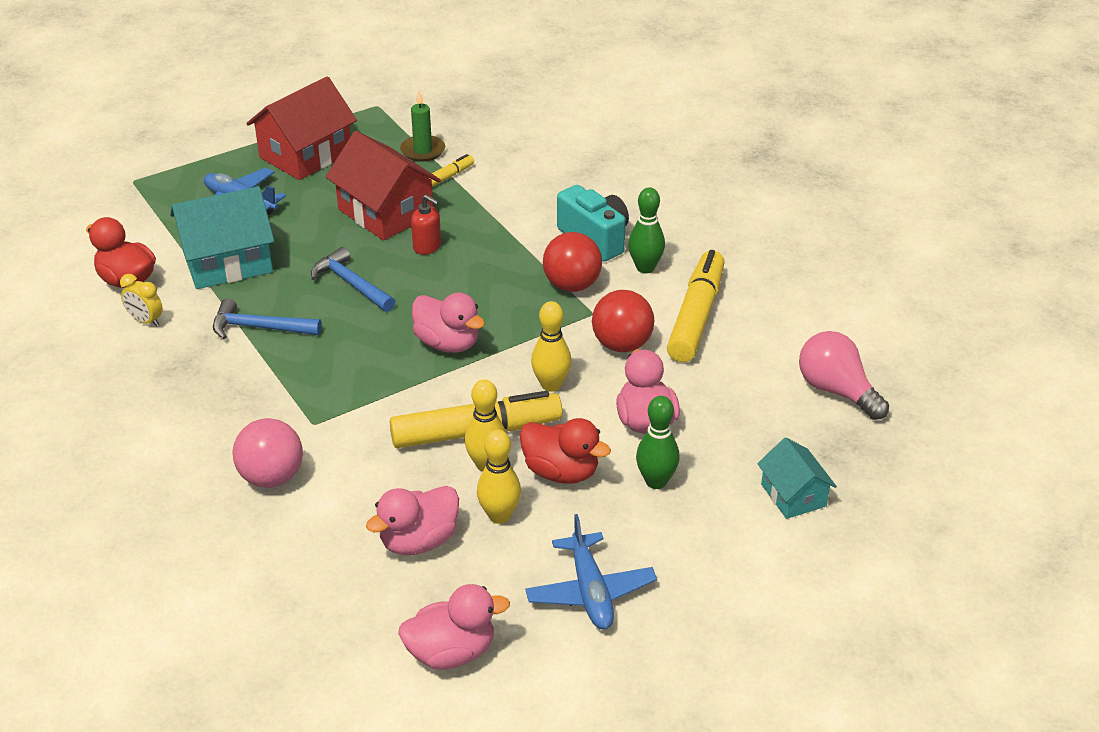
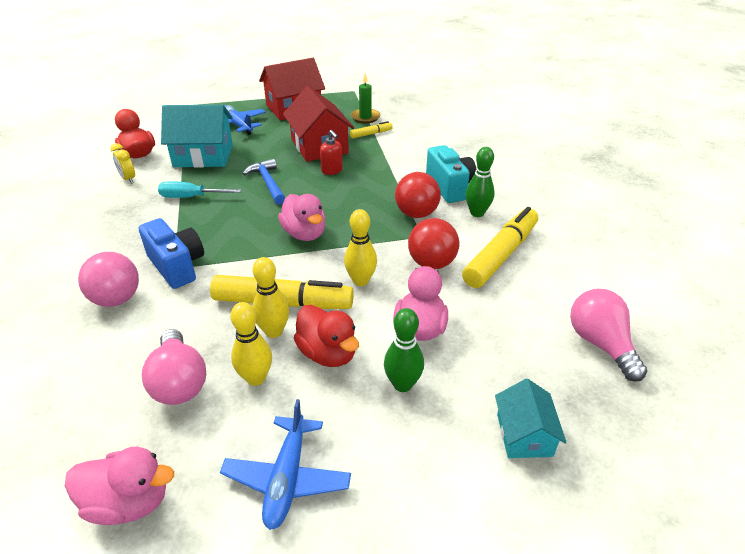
camera: 20 degrees right, 0 degrees up
(260, 328) = (191, 197): blue hammer -> turquoise screwdriver
(315, 421) = (177, 266): none -> blue camera
(419, 541) = (179, 382): pink duck -> pink light bulb

